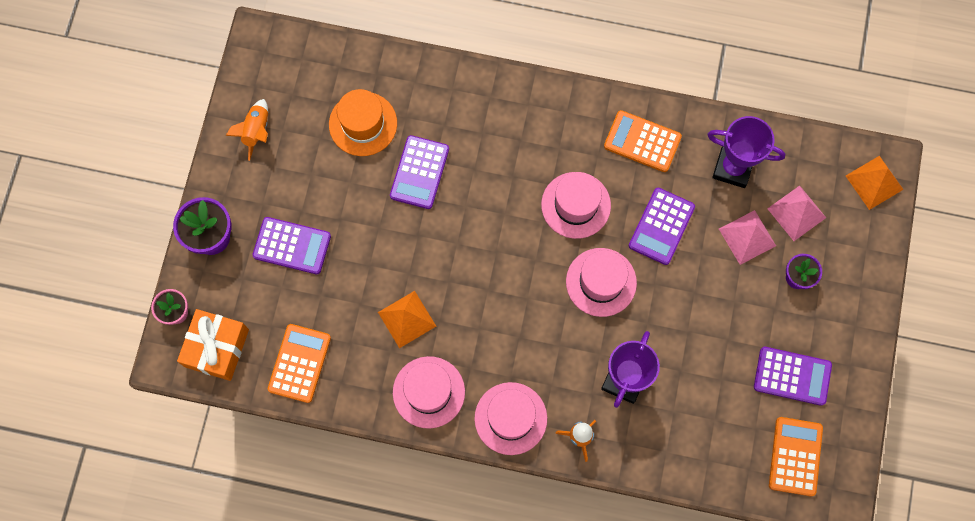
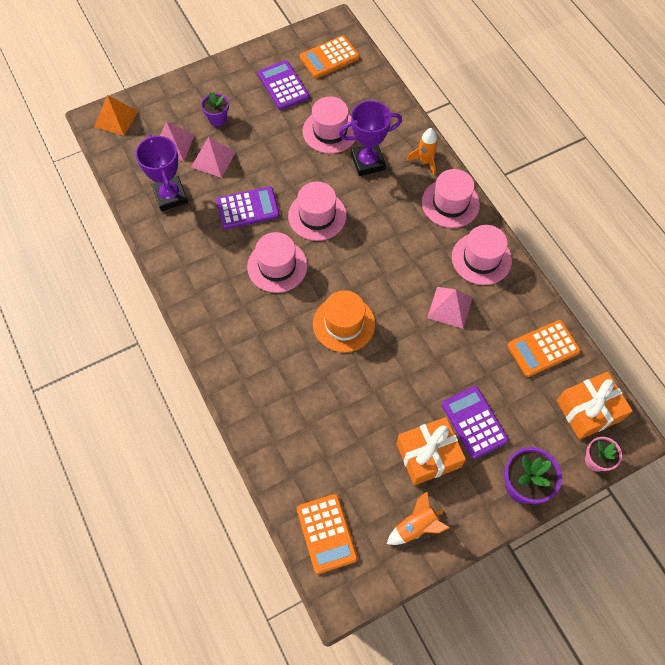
camera: 130 degrees left, 10 degrees down
(299, 186) = (428, 455): none -> orange gift
(363, 124) = (340, 451): orange hat -> orange hat (344, 324)
(407, 319) = (449, 307): orange pyramid -> pink pyramid
(419, 172) = (342, 381): purple calculator -> none
(642, 142) = (195, 259): orange calculator -> orange calculator (326, 533)
(693, 375) = (330, 131): none -> pink hat

